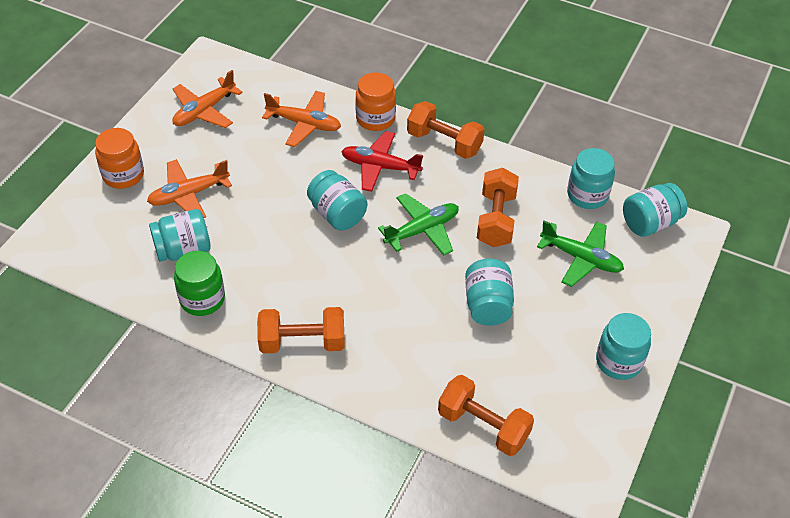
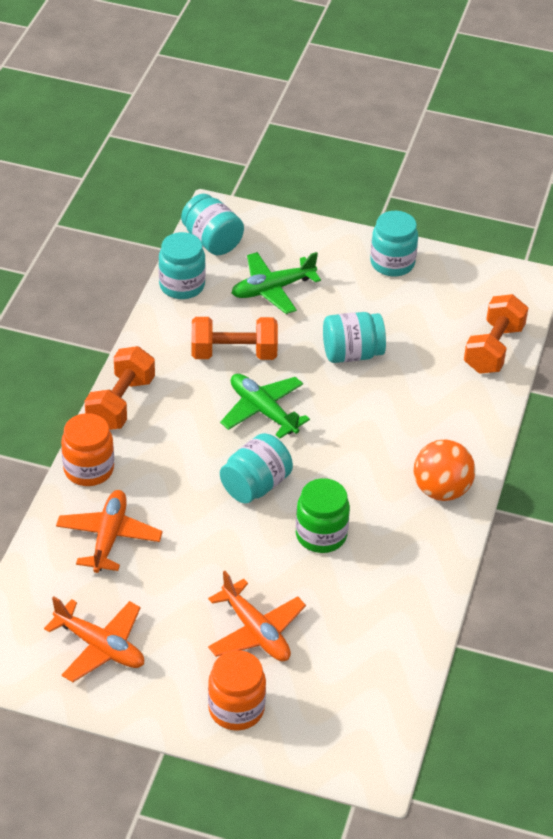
camera: 100 degrees left, 5 degrees down
(183, 250) = (344, 618): turquoise jar -> none
(202, 299) = (410, 585): green jar -> green jar (321, 535)
(302, 342) = (441, 490): orange dumbbell -> orange ball
(380, 167) = (172, 456): red plane -> none
(581, 258) = (272, 289): green plane -> green plane turned 135 degrees counterclockwise

